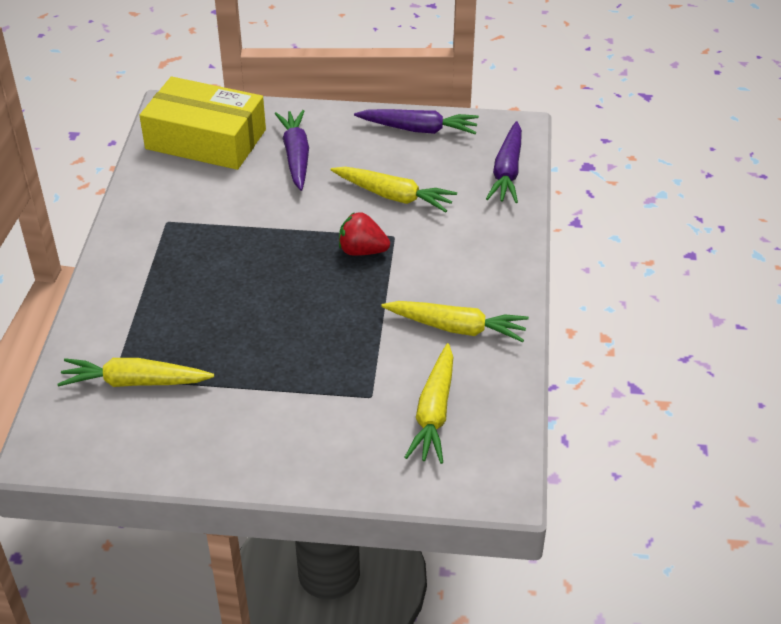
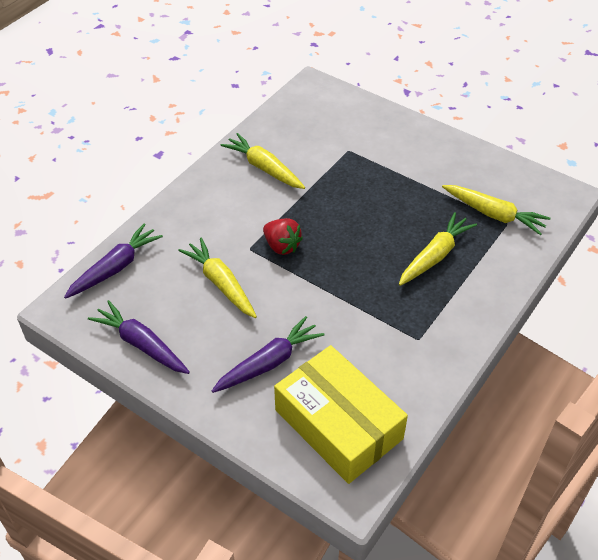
camera: 150 degrees left, 5 degrees up
(296, 156) = (269, 363): purple carrot -> purple carrot turned 150 degrees counterclockwise
(434, 412) = (318, 129): yellow carrot -> yellow carrot (435, 256)

